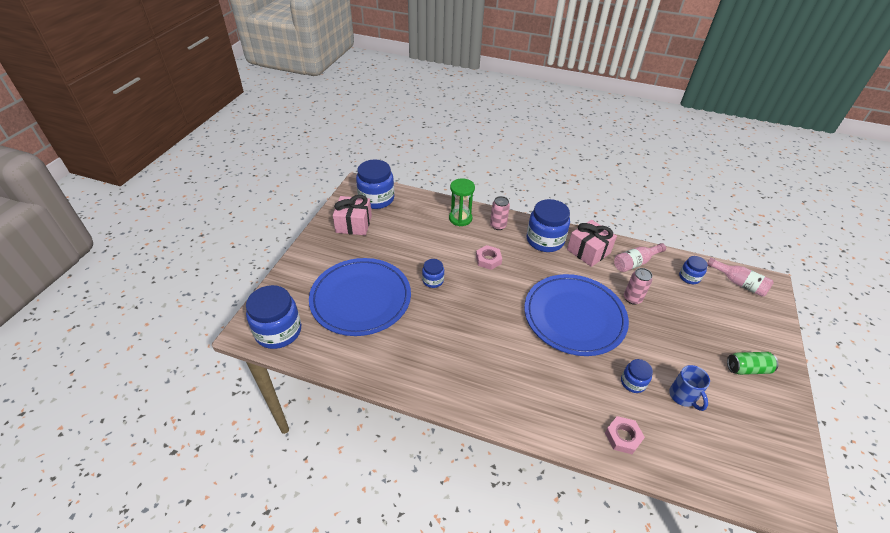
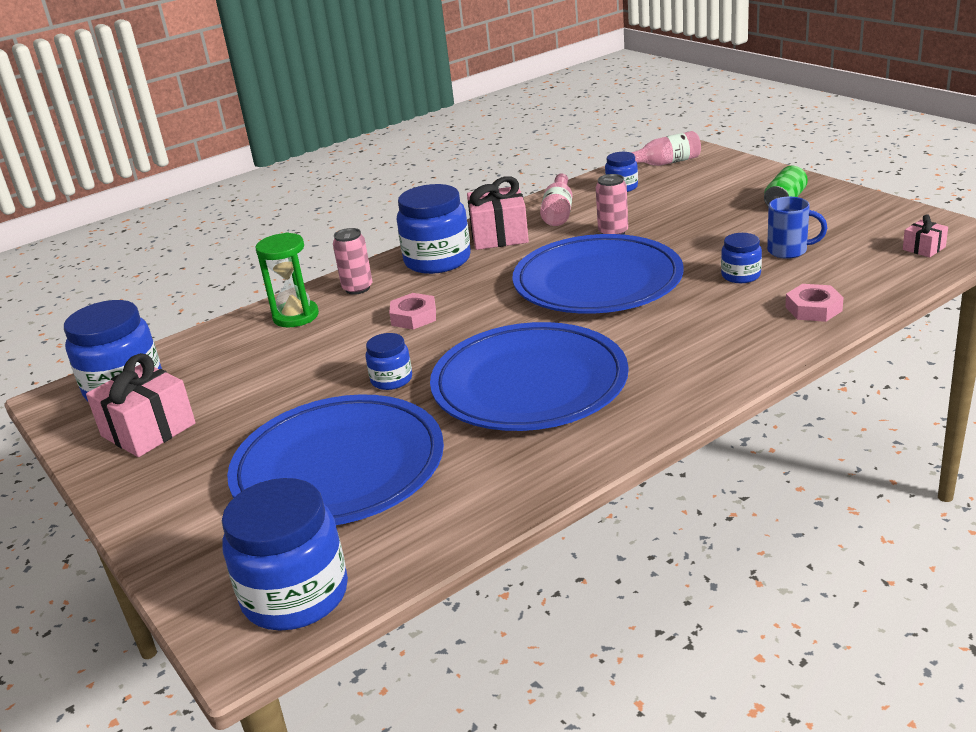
camera: 50 degrees left, 15 degrees down
(461, 335) = (529, 384): none -> blue plate
(752, 477) = (924, 248): none -> pink gift

